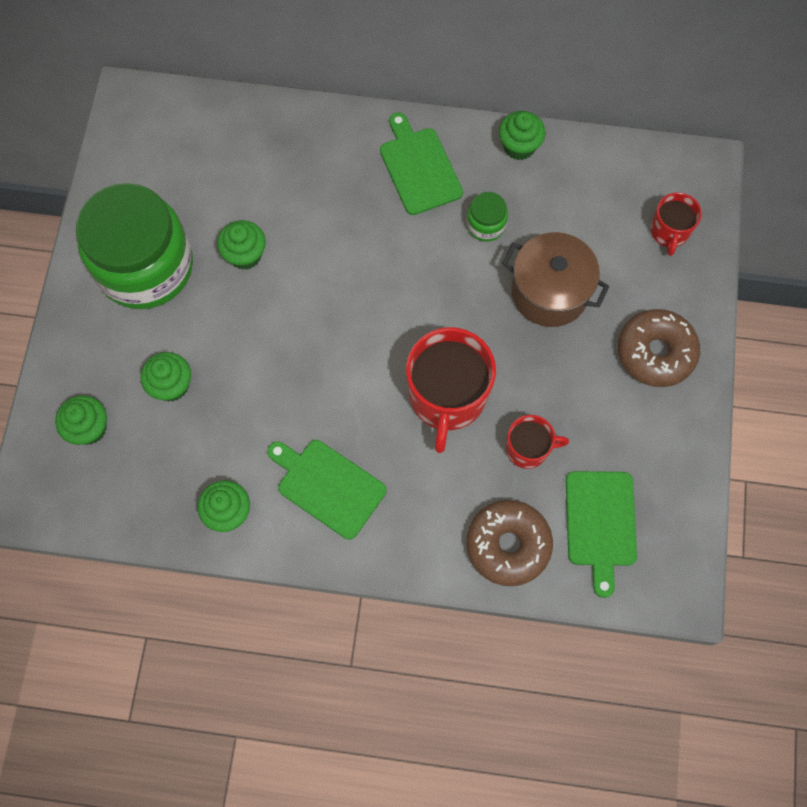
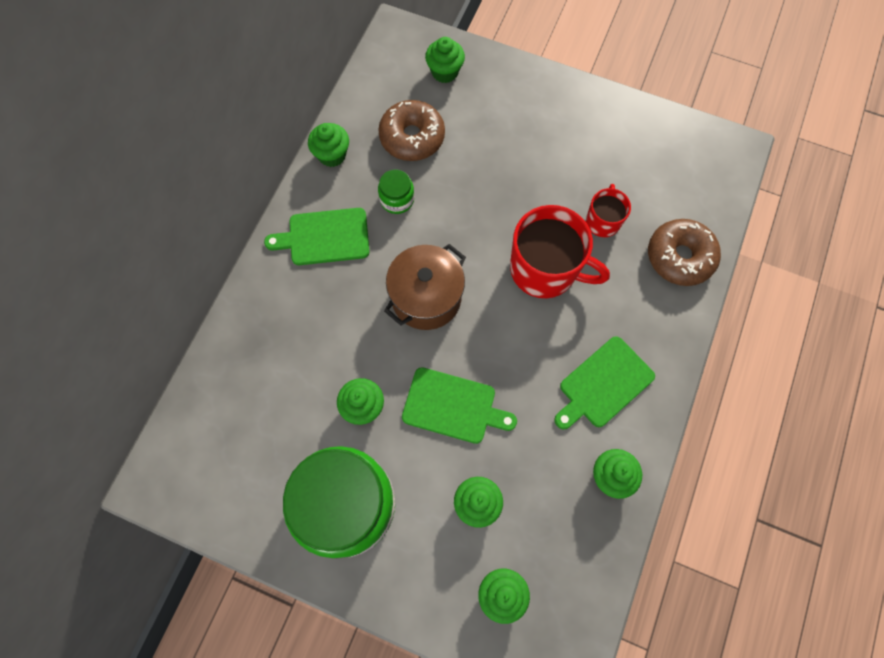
camera: 75 degrees left, 0 degrees up
(549, 292) = (472, 169): brown pot -> brown pot (426, 298)
(600, 523) = (673, 187): green cutting board -> green cutting board (453, 406)
(655, 352) = (543, 111): brown donut -> brown donut (412, 137)
(669, 232) = (444, 72): red mug -> green cupcake

